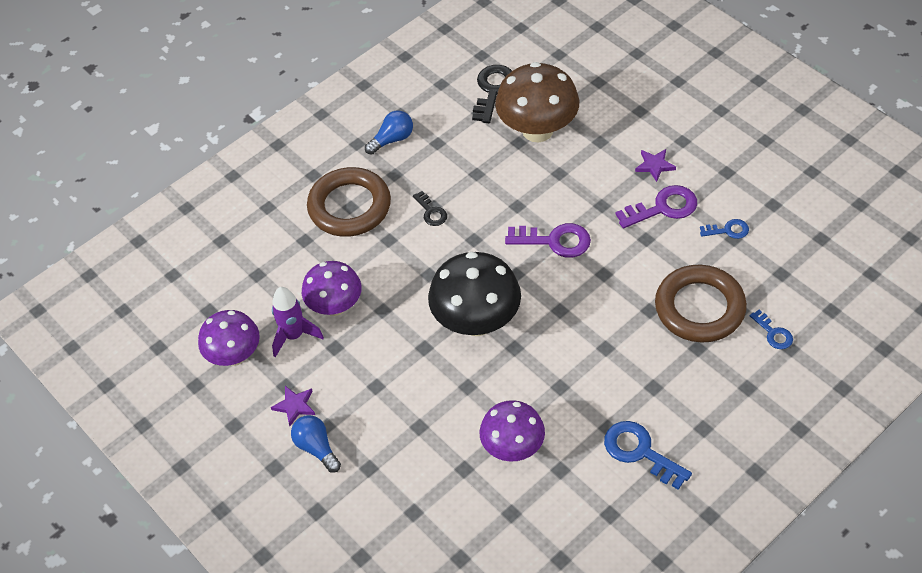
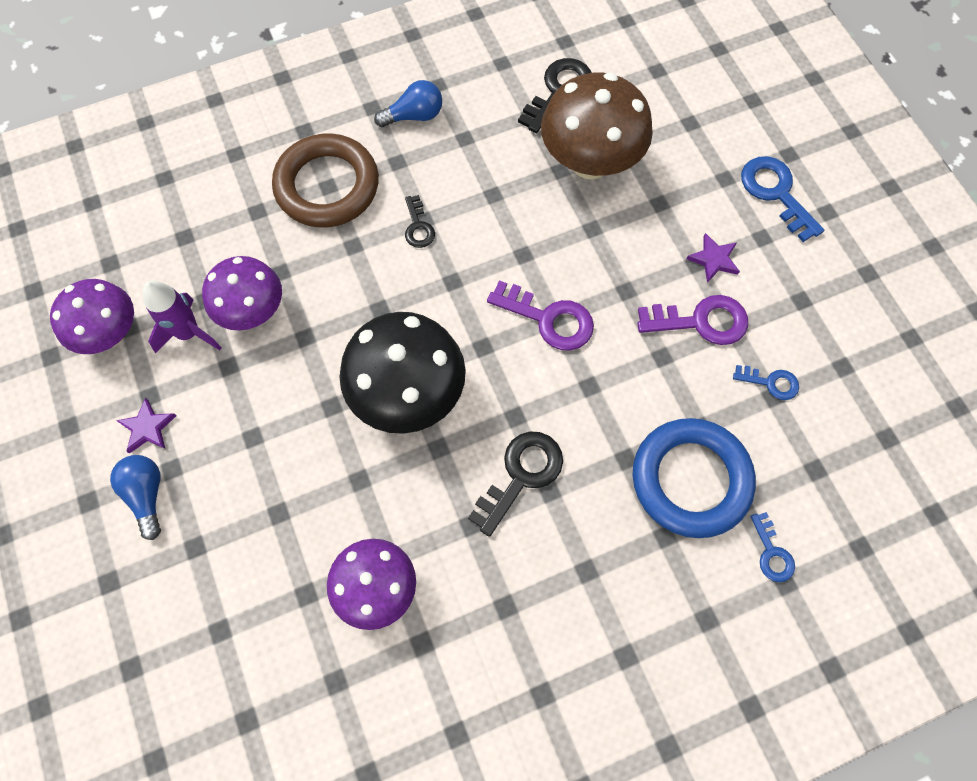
camera: 15 degrees right, 15 degrees up
(581, 344) = (521, 475): none -> black key
(640, 452) = (531, 659): blue key -> blue key (776, 193)
(699, 308) = (690, 480): brown ring -> blue ring

